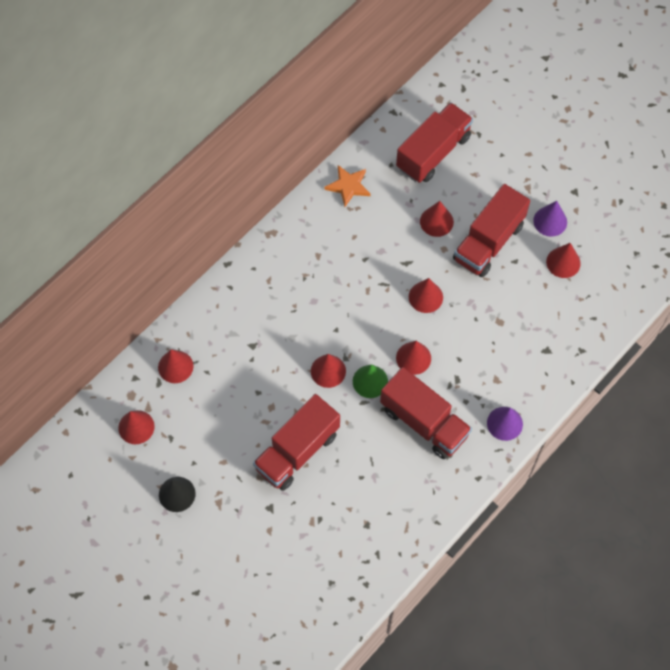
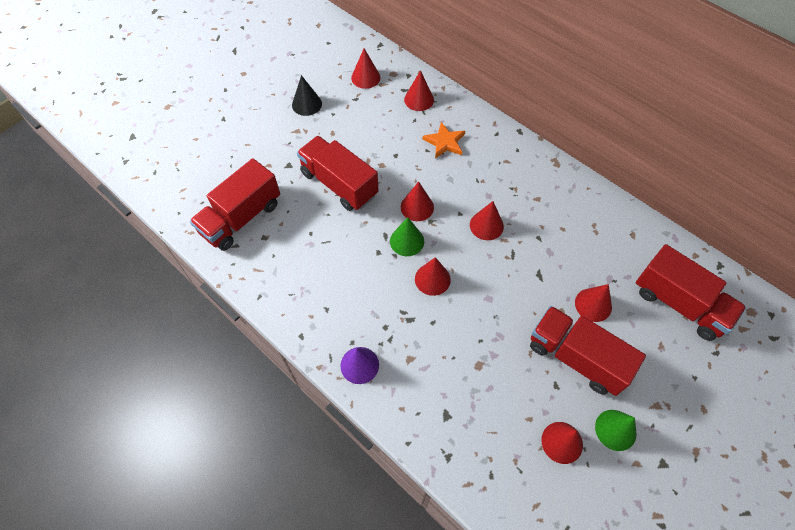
camera: 90 degrees right, 5 degrees down
(348, 186) = (619, 224): orange star -> orange star (444, 142)
(424, 422) = (363, 287): red truck -> red truck (241, 218)
(425, 297) = (502, 292): red cone -> red cone (486, 225)
(550, 221) = (615, 430): purple cone -> green cone

